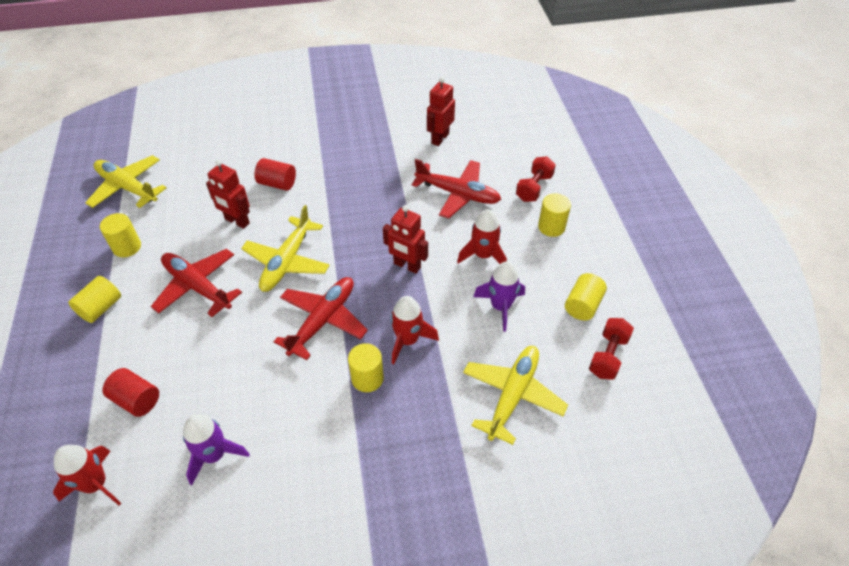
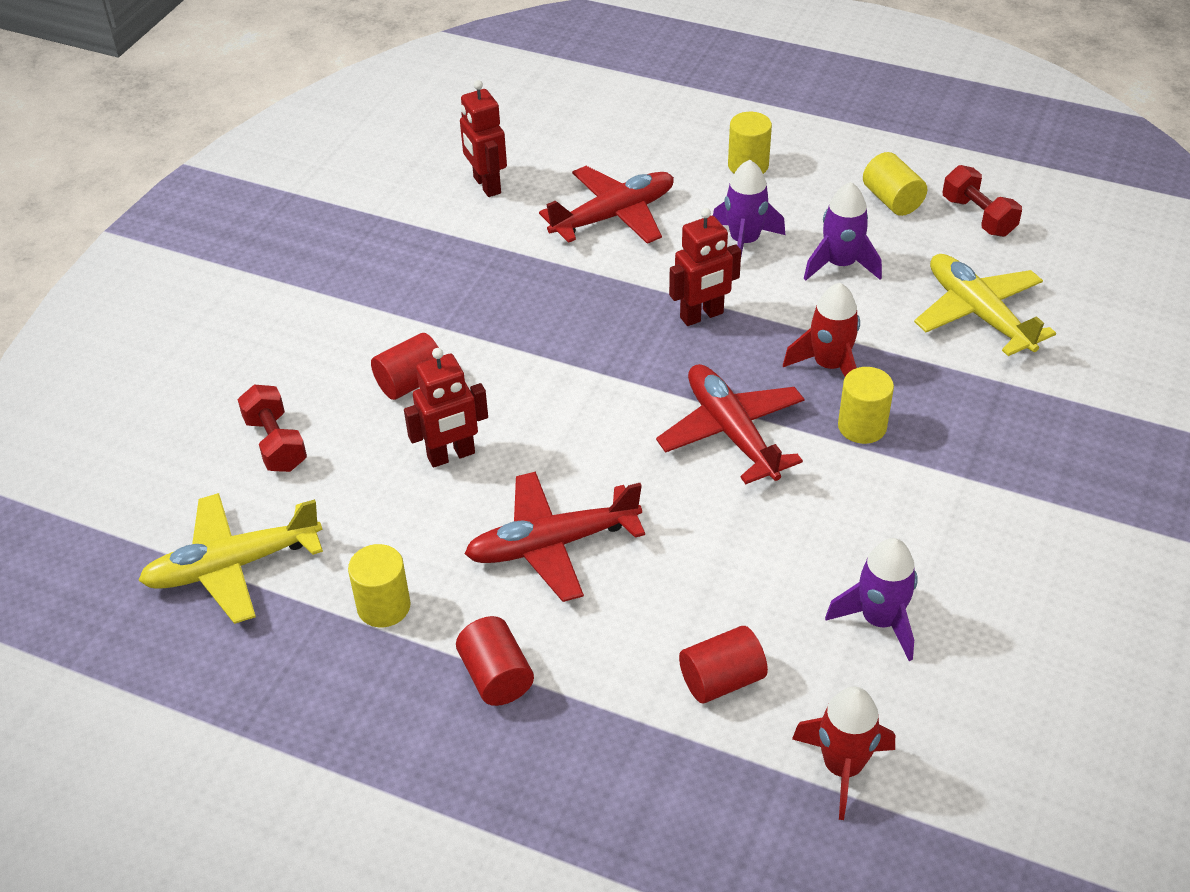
camera: 55 degrees left, 5 degrees down
(101, 308) = (496, 676): yellow cylinder -> red cylinder
(287, 261) = (588, 429): yellow plane -> none
(483, 255) = (744, 242): red rocket -> purple rocket
(534, 188) = (667, 148): red dumbbell -> red dumbbell (275, 443)

